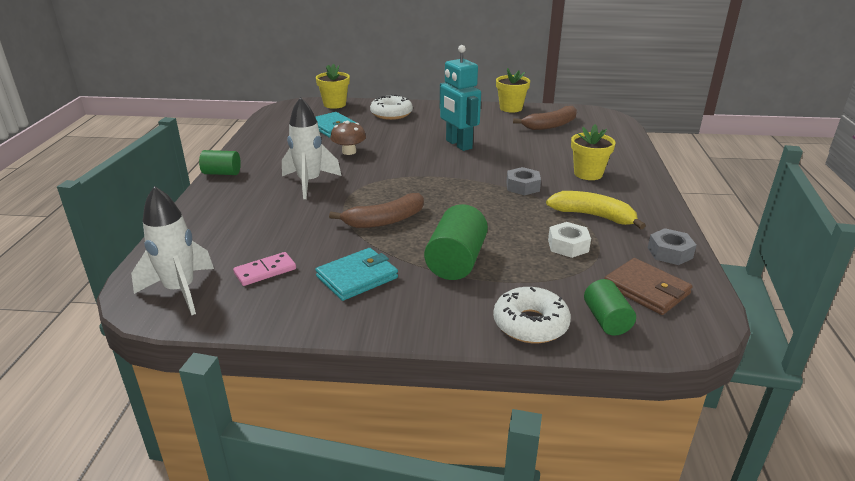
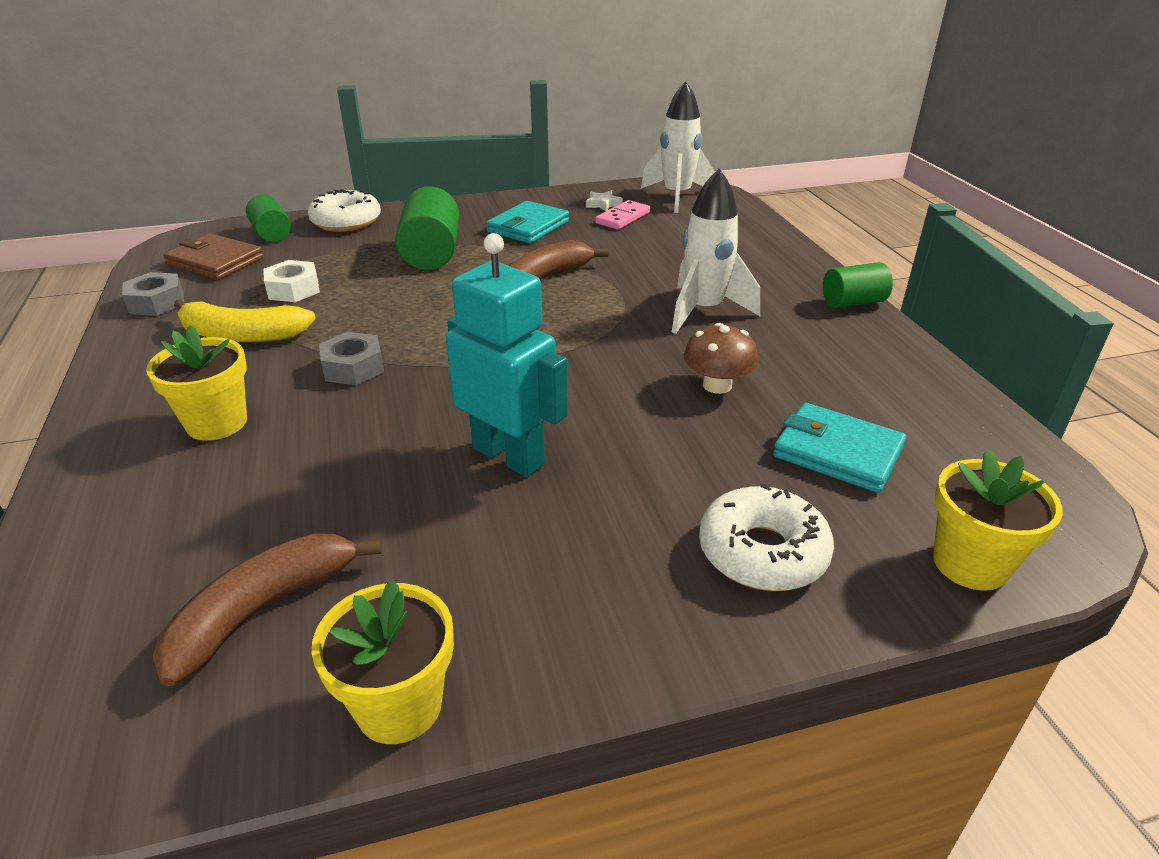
camera: 160 degrees right, 5 degrees up
(262, 295) = (603, 204): none -> white star

